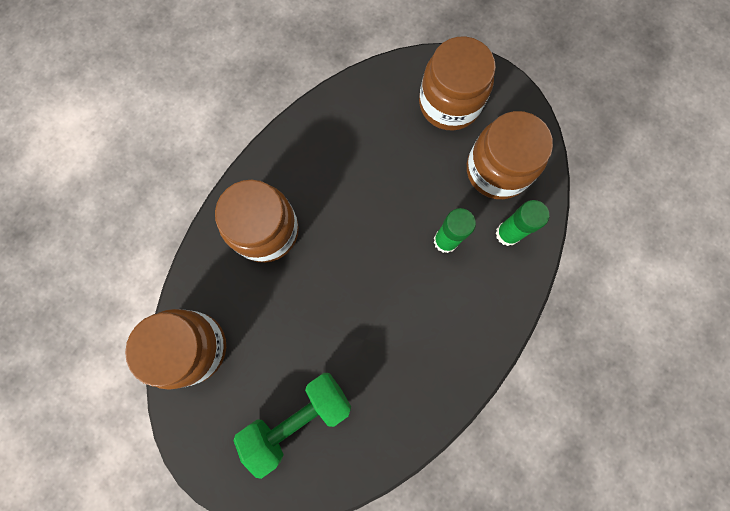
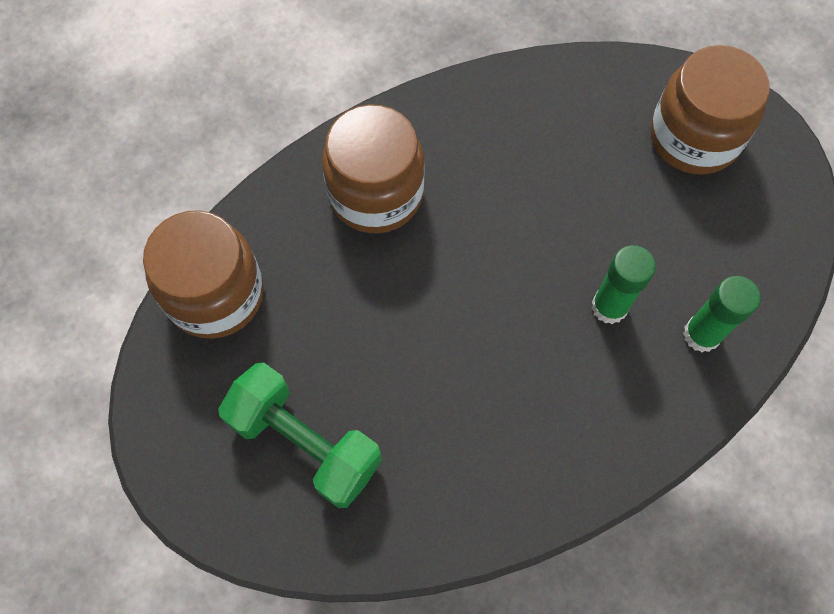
camera: 25 degrees right, 10 degrees down
(298, 418) = (305, 443): green dumbbell -> green dumbbell turned 45 degrees clockwise
(497, 170) = (723, 247): brown jar -> none

